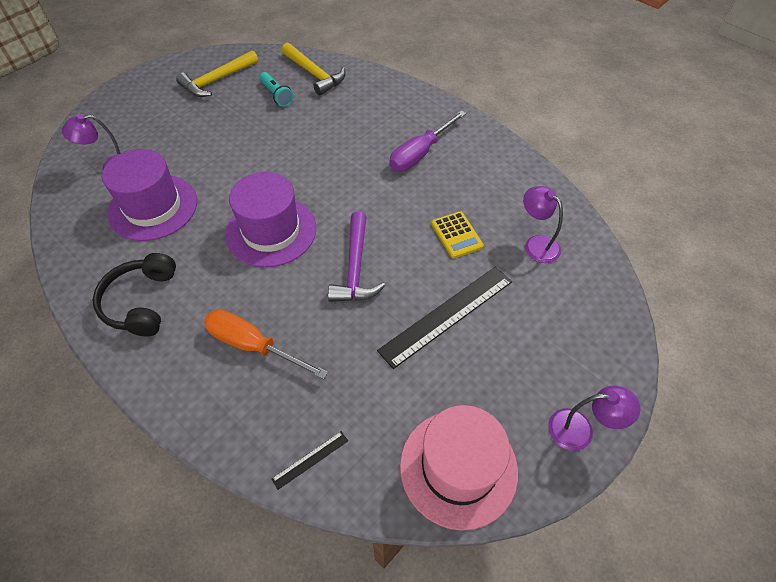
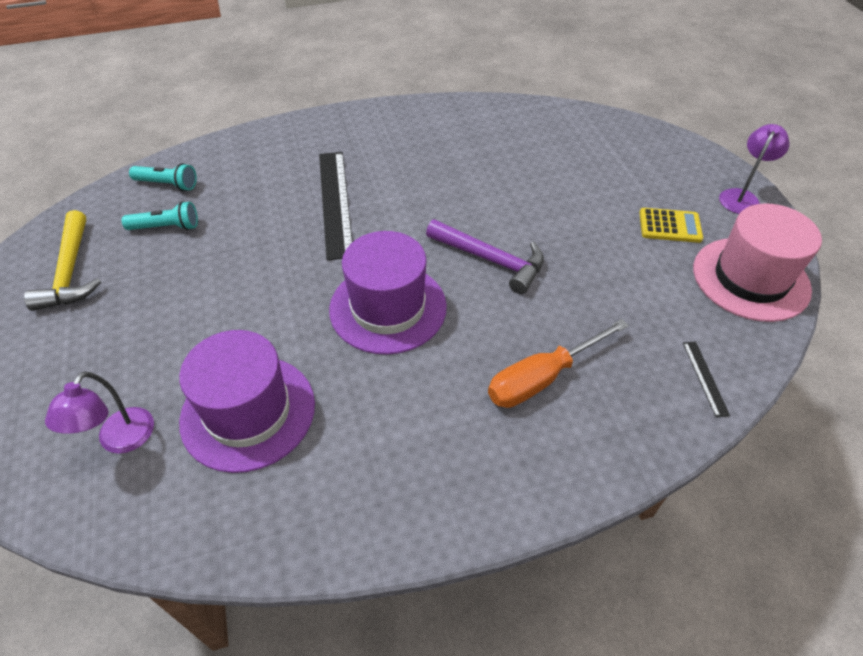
camera: 60 degrees left, 5 degrees down
(141, 302) = (407, 471): black headphones -> none
(314, 74) = (167, 184): yellow hammer -> turquoise flashlight
(420, 153) = (375, 158): purple screwdriver -> none
(447, 315) = (589, 221): black ruler -> black ruler (335, 202)
(456, 235) = (500, 178): yellow calculator -> yellow calculator (670, 226)
(536, 244) = (545, 138): purple lamp -> none

